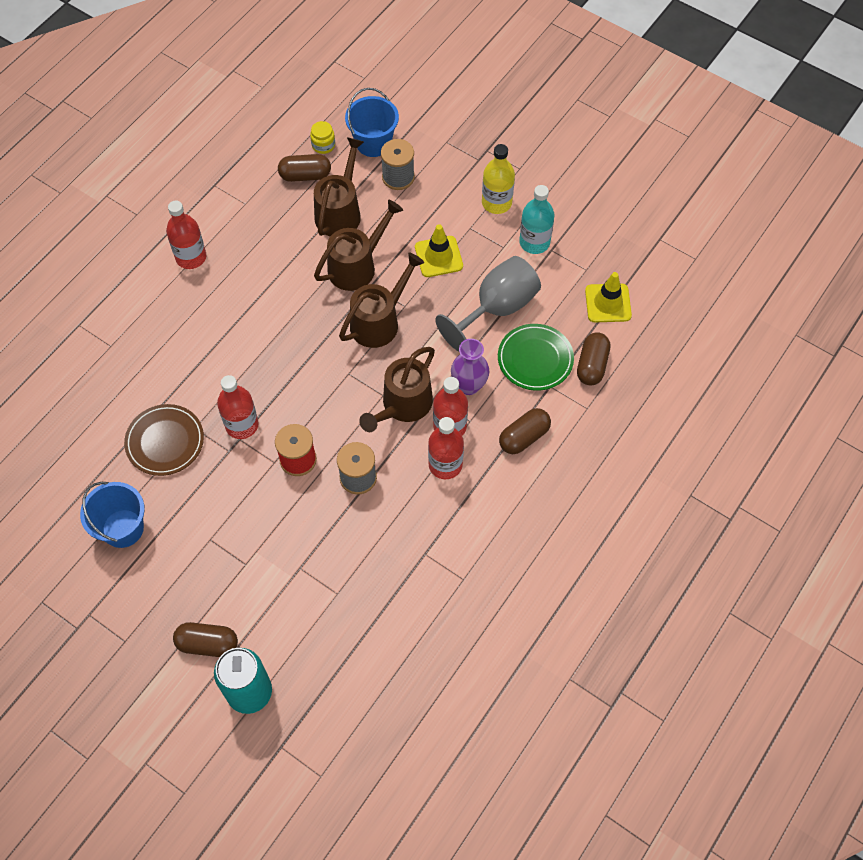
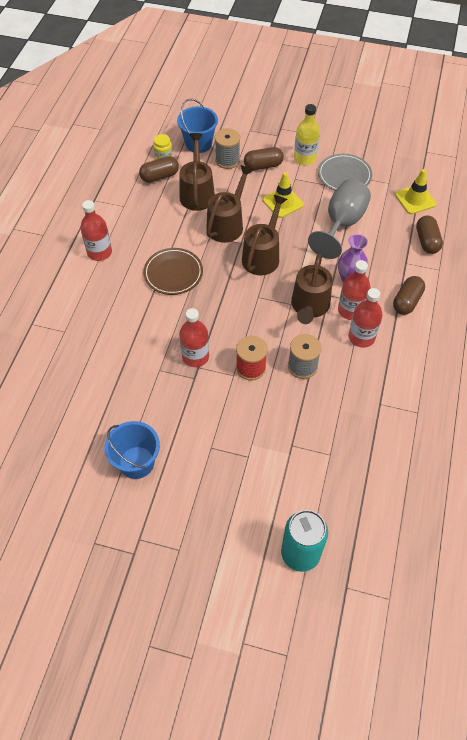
camera: 20 degrees left, 5 degrees down
(165, 442) = (141, 387): brown plate -> brown plate (173, 273)
(208, 644) = (248, 528): brown capsule -> brown capsule (263, 166)
(534, 242) = (344, 175): turquoise bottle -> grey plate
(535, 359) = (386, 249): green plate -> none

